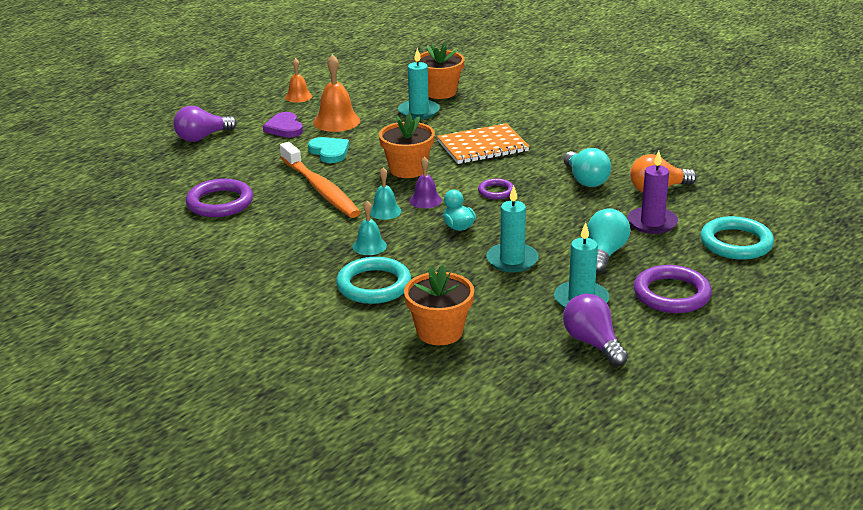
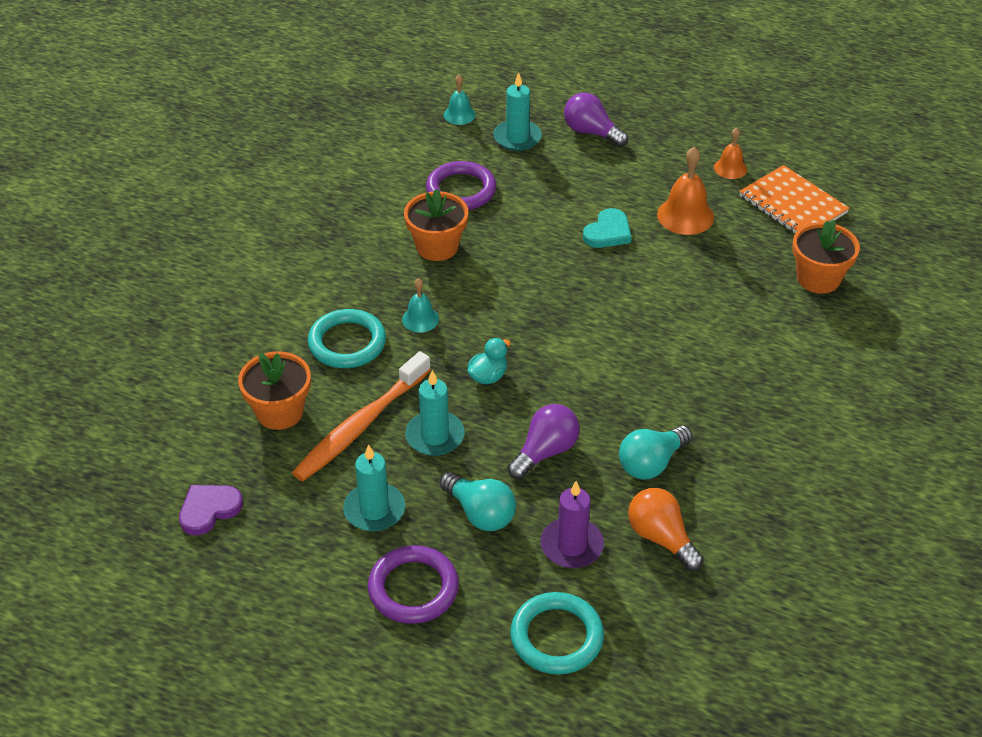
camera: 70 degrees right, 15 degrees up
(284, 128) = (646, 182): purple heart -> purple heart (209, 510)
(320, 189) = (522, 250): orange toothbrush -> orange toothbrush (360, 426)
(385, 211) = (496, 311): turquoise bell -> turquoise bell (459, 115)
(407, 169) = (599, 303): orange flower pot -> orange flower pot (437, 247)
(418, 112) = (751, 274): turquoise candle -> turquoise candle (517, 138)
(425, 200) = (535, 336): purple bell -> none
(482, 146) = (690, 351): orange notebook -> orange notebook (792, 204)
(496, 191) = (583, 389): purple ring -> none
(593, 343) = (293, 535): purple light bulb -> purple light bulb (545, 452)
(605, 253) = (480, 513): turquoise light bulb -> turquoise light bulb turned 45 degrees clockwise

